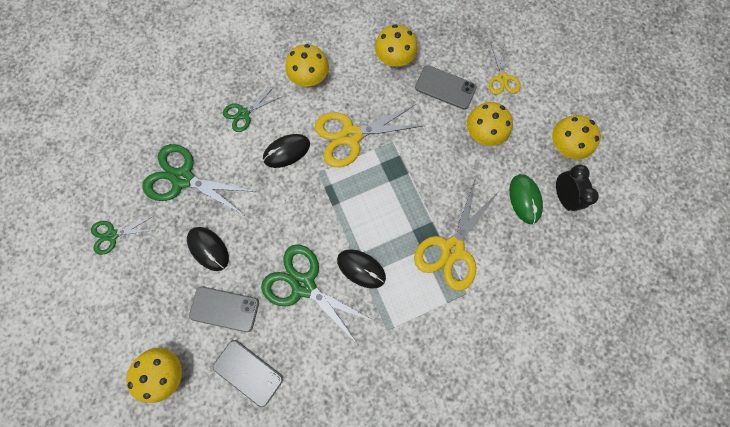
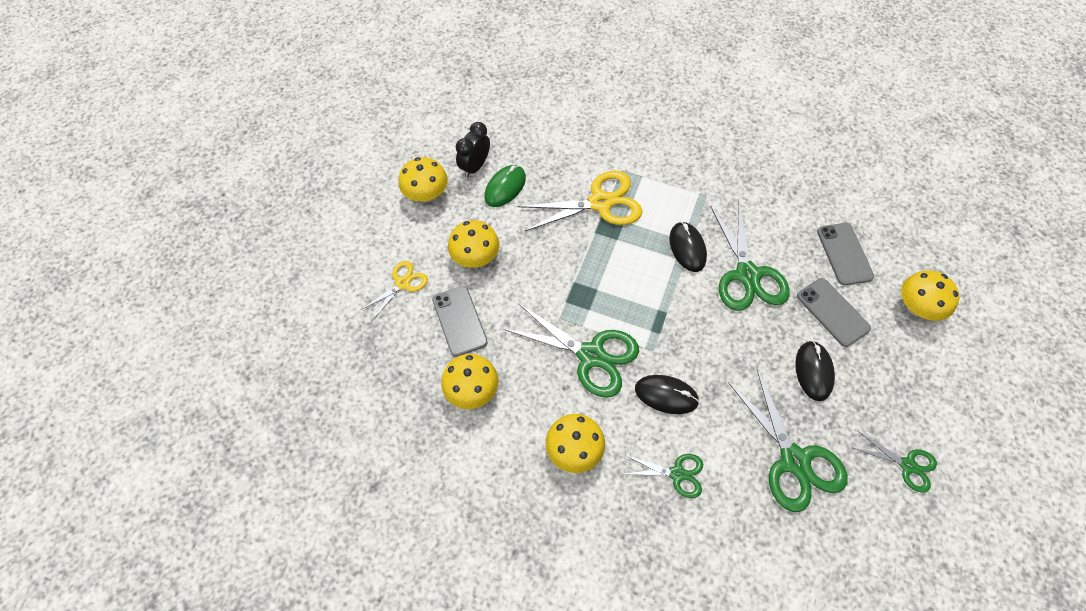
camera: 135 degrees left, 15 degrees down
(351, 136) = (591, 355): yellow scissors -> green scissors

